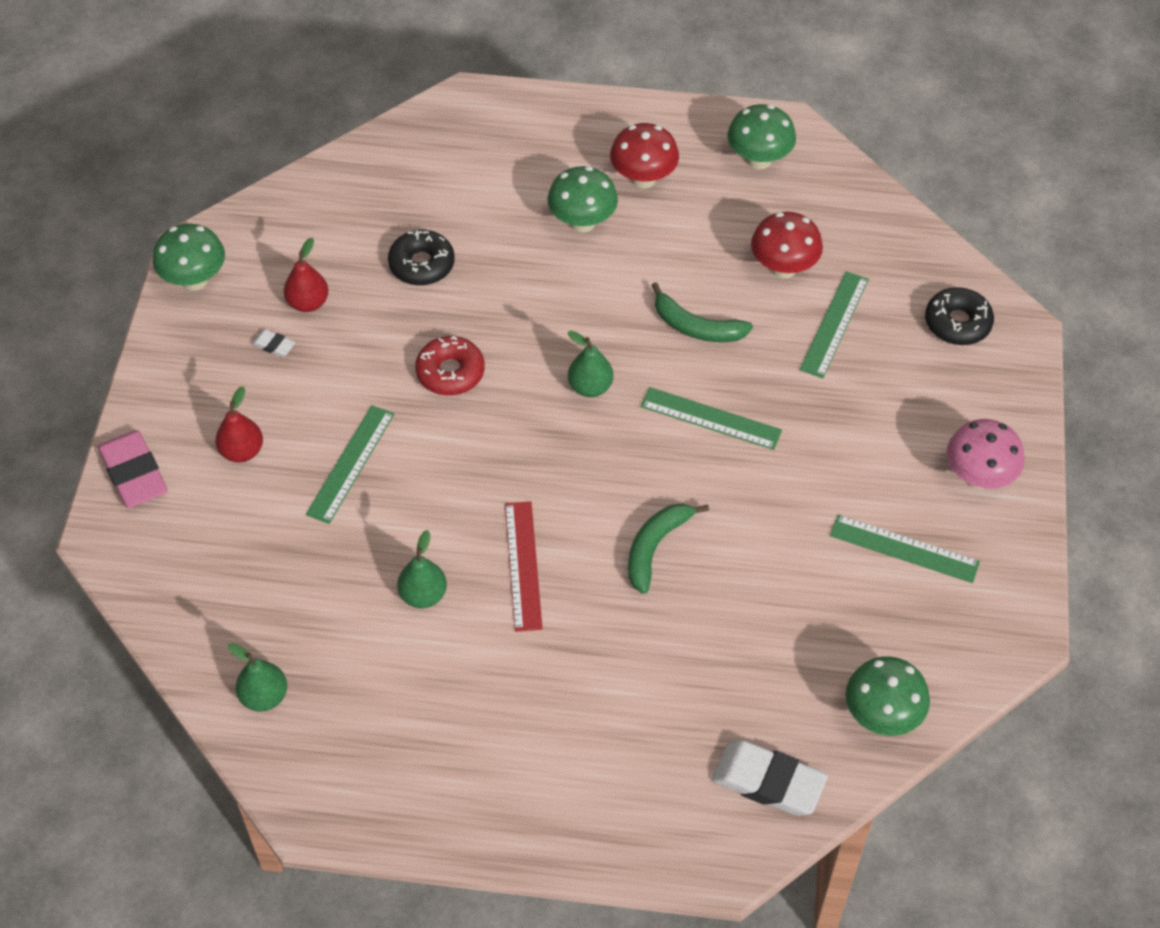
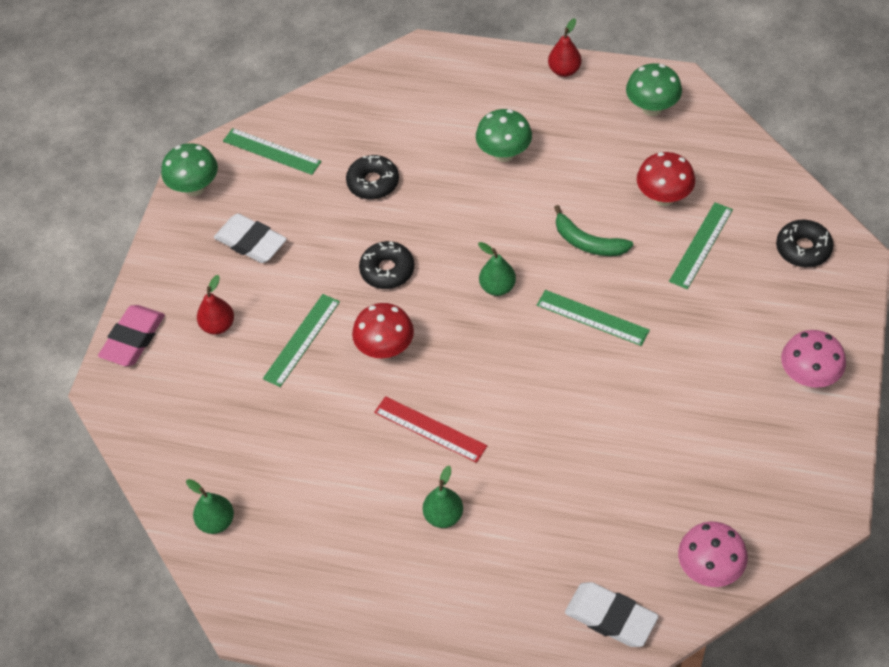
camera: 10 degrees right, 0 degrees up
(134, 473) = (133, 339): pink eraser -> pink eraser turned 45 degrees clockwise
(274, 345) = (251, 242): white eraser -> white eraser, size x2.17
(308, 303) = (281, 209): red pear -> red pear (564, 70)
(423, 595) = (348, 448): green pear -> green pear (443, 516)
(450, 372) = (387, 270): red donut -> black donut
(523, 565) = (430, 429): red ruler -> red ruler turned 60 degrees counterclockwise
(643, 179) = (556, 120): red mushroom -> red mushroom (385, 349)
(655, 547) = (537, 420): green banana -> none
(882, 716) = (709, 569): green mushroom -> pink mushroom
(904, 549) = (741, 433): green ruler -> green ruler (271, 151)

